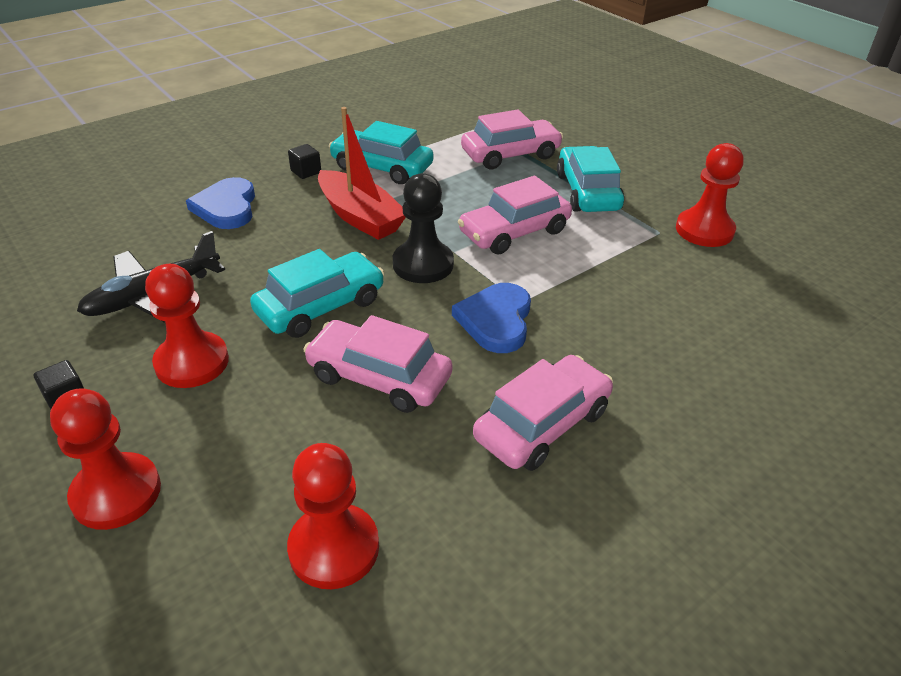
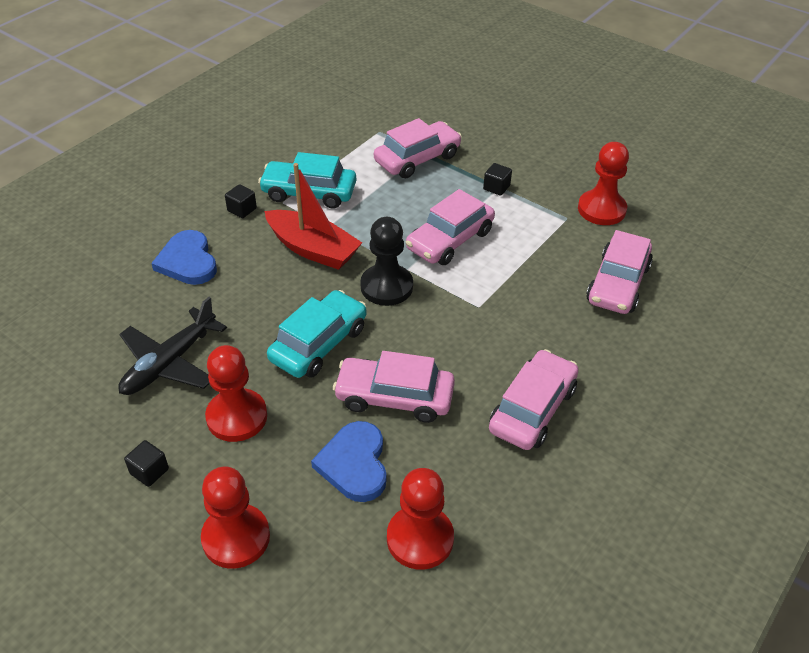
camera: 15 degrees left, 5 degrees up
(496, 320) = (466, 327): blue heart -> blue heart (354, 464)
(587, 192) = (496, 187): turquoise car -> black cube
(700, 308) = (618, 284): none -> pink car

